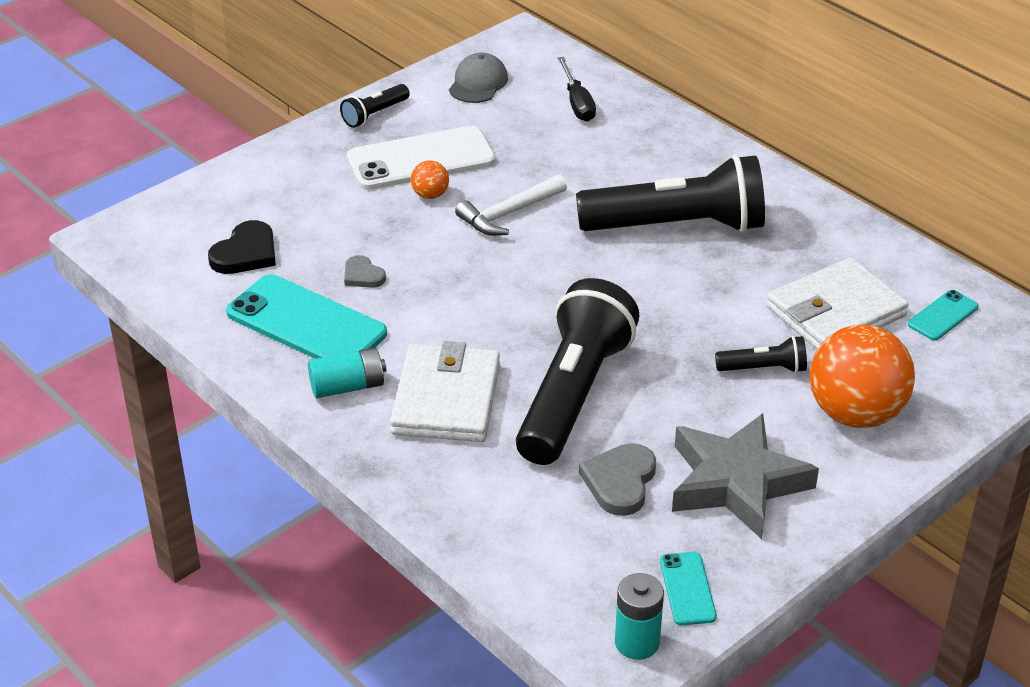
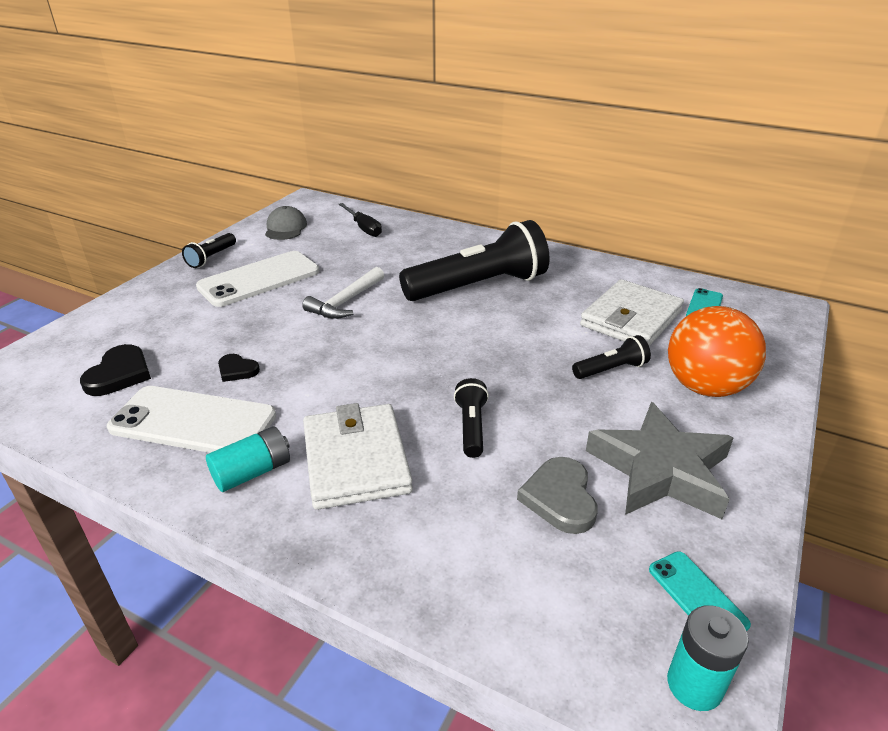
camera: 20 degrees left, 5 degrees down
(306, 323) = (193, 422): turquoise phone -> white phone
(363, 275) = (237, 370): grey heart -> black heart
(430, 195) = (276, 301): orange ball -> none
(574, 394) = (471, 427): black flashlight -> black flashlight, size x0.44

